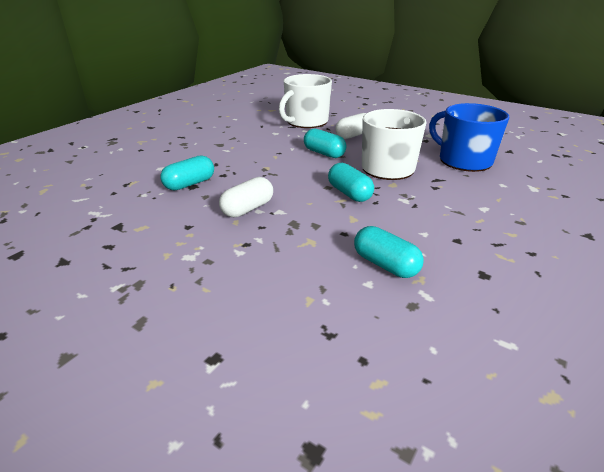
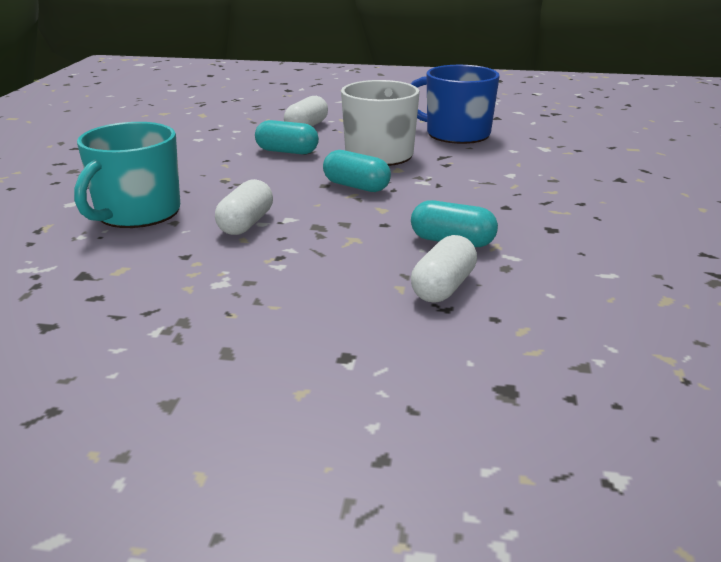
camera: 25 degrees left, 5 degrees down
(190, 184) = (137, 213): turquoise capsule -> turquoise mug
(306, 122) = (229, 120): white mug -> none
(343, 310) = (443, 287): none -> white capsule

